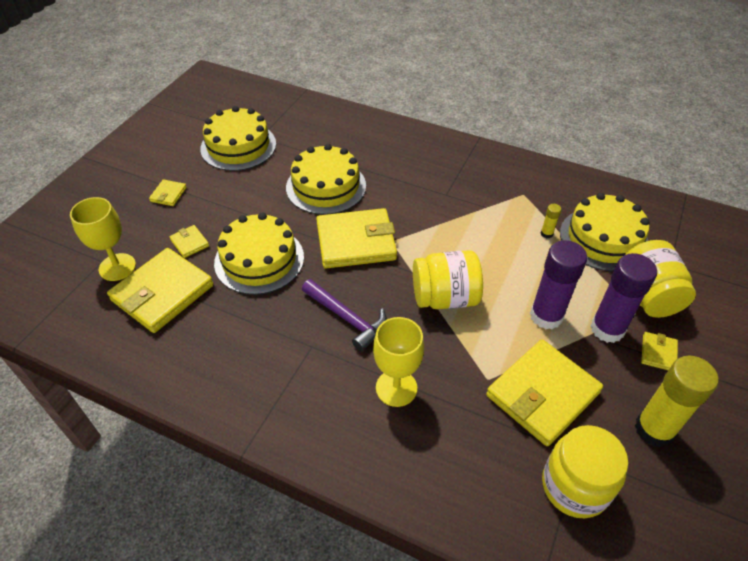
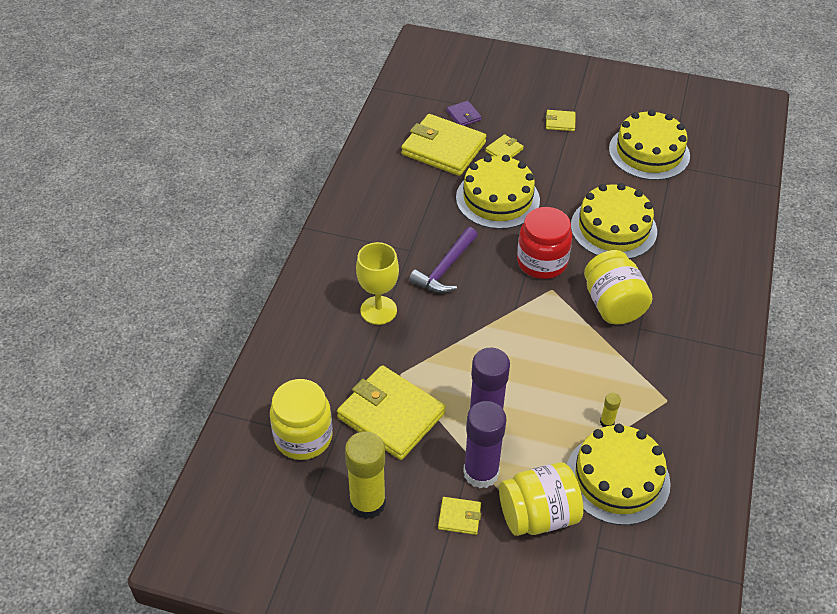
camera: 80 degrees right, 0 degrees up
(117, 267) = (463, 115): yellow goblet -> purple wallet
(356, 242) = (542, 262): yellow wallet -> red jar
(445, 298) = (488, 337): yellow jar -> yellow jar (613, 305)

